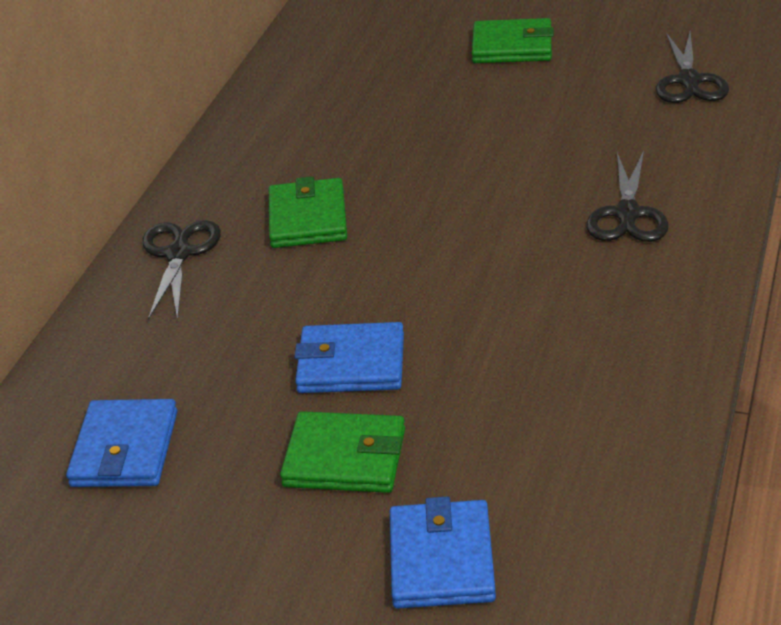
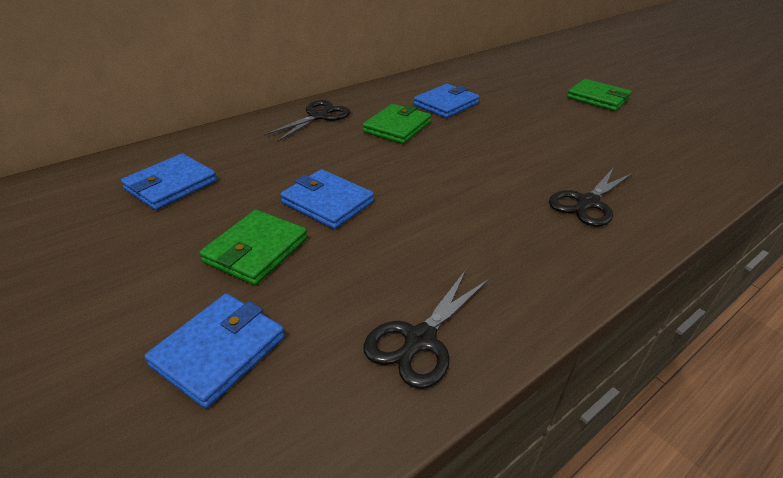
camera: 30 degrees right, 0 degrees up
(329, 149) = (446, 104): none -> blue wallet
(345, 458) = (256, 250): green wallet -> green wallet turned 75 degrees clockwise
(689, 81) = (701, 151): black scissors -> black scissors (420, 340)

